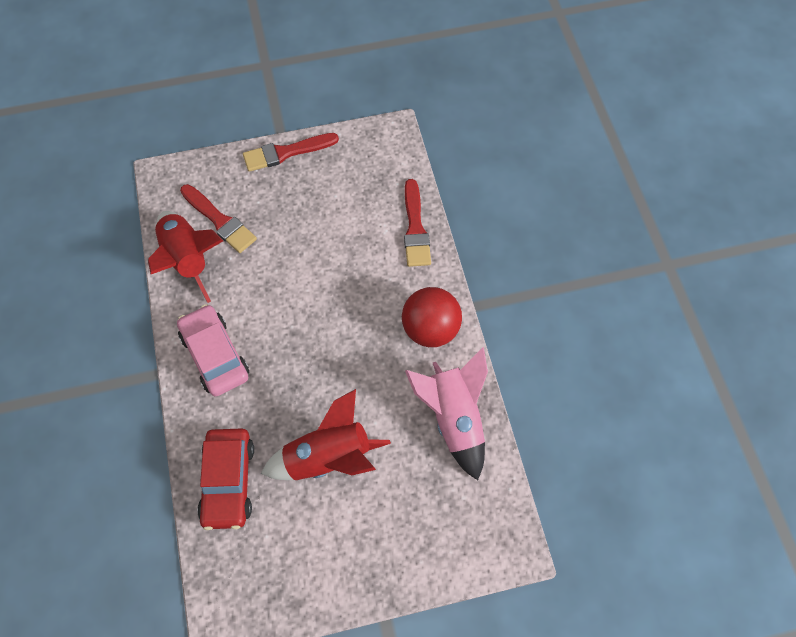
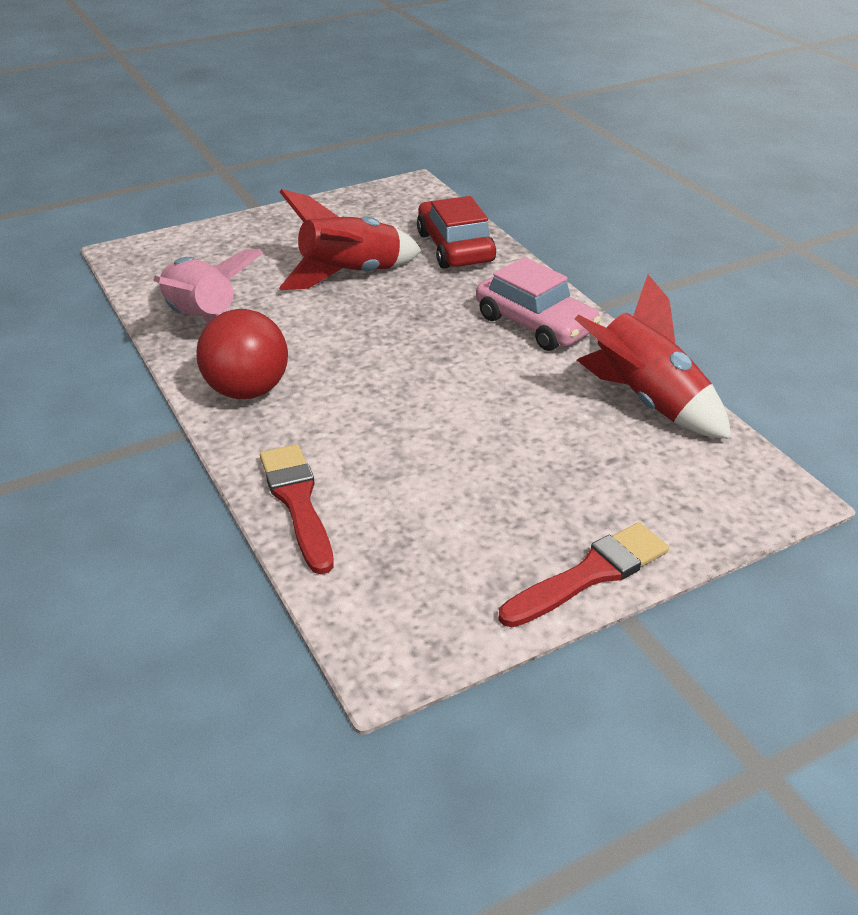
camera: 165 degrees right, 25 degrees down
(220, 221) = (635, 453): red brush -> none

